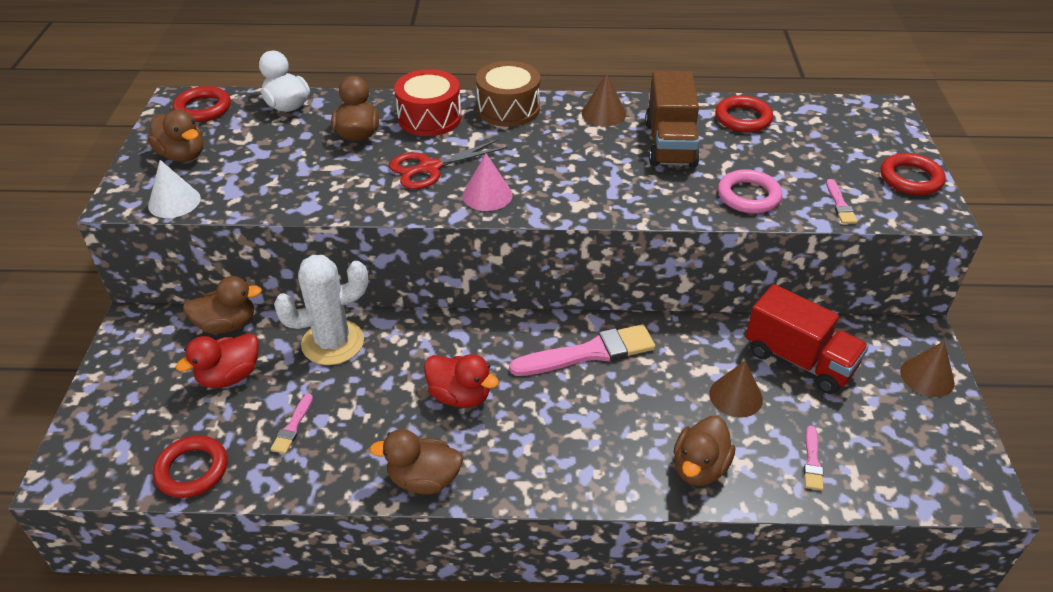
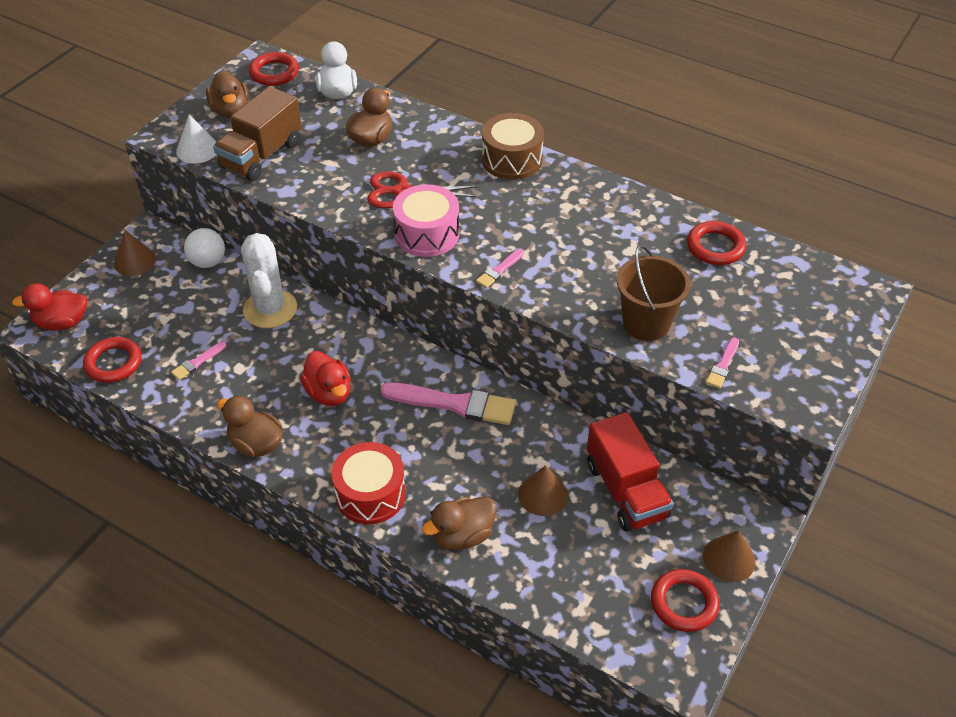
camera: 30 degrees right, 5 degrees up
(227, 325) = (208, 262): brown duck -> white ball
(229, 376) = (182, 304): red duck -> red duck (62, 323)
(333, 342) = (270, 309): white cactus -> white cactus turned 75 degrees clockwise
(429, 118) = (439, 145): red drum -> red drum (370, 494)
(487, 195) = (427, 234): pink cone -> pink drum
(603, 113) = (591, 194): brown cone -> brown cone (135, 261)
(670, 144) = (622, 247): brown truck -> brown truck (261, 155)
(748, 196) = (646, 323): pink ring -> brown bucket
(812, 461) = (558, 576): pink brush -> pink brush (499, 270)
(910, 178) = (819, 369): red ring -> red ring (684, 603)

